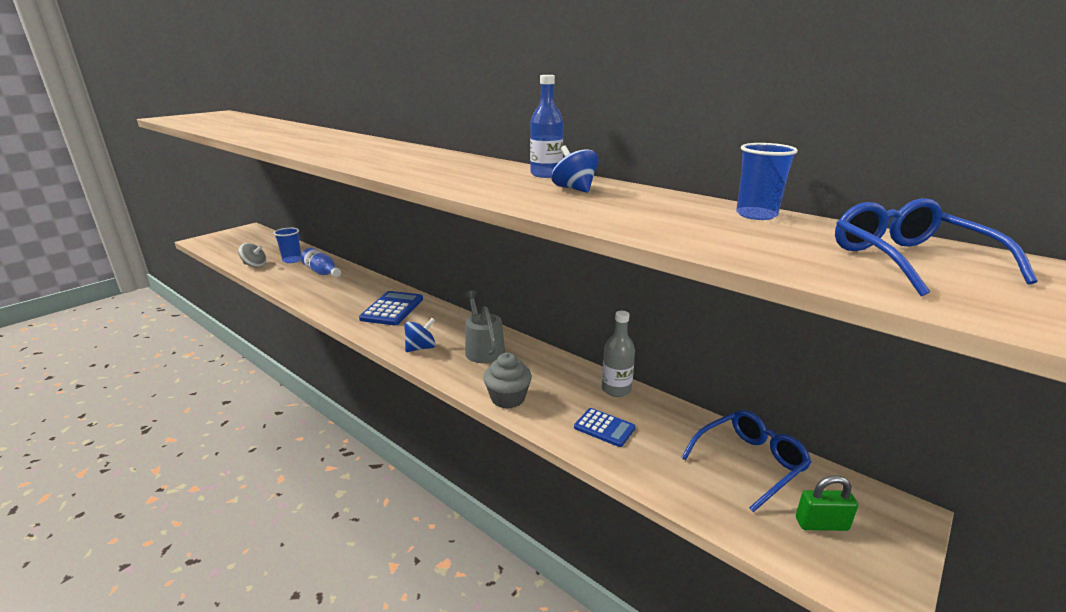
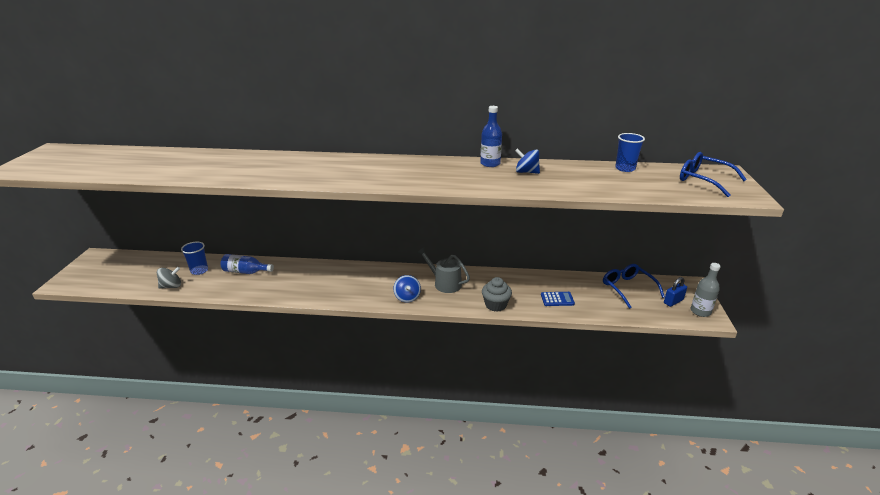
camera: 35 degrees left, 5 degrees up
(392, 309) = (348, 279): blue calculator -> none
(421, 348) = (407, 297): blue spinning top -> blue spinning top turned 150 degrees clockwise
(616, 389) = (539, 278): grey bottle -> grey bottle (700, 311)
(749, 463) = (628, 288): blue glasses -> blue glasses turned 45 degrees counterclockwise
(821, 524) = (673, 301): green padlock -> blue padlock

